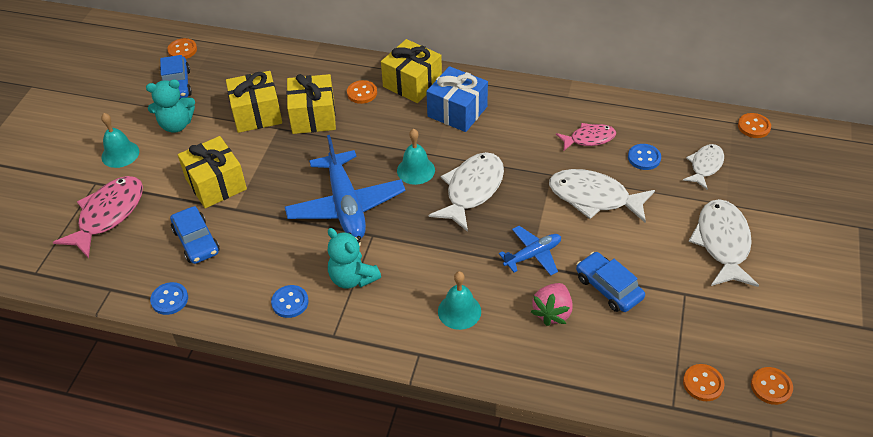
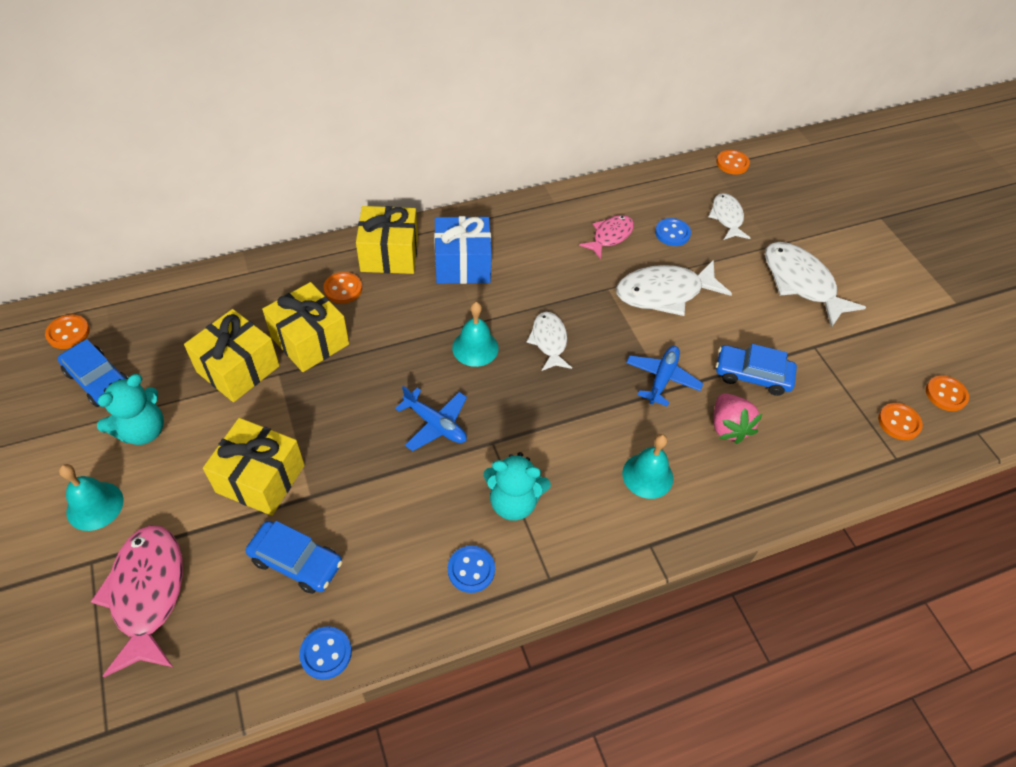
camera: 40 degrees left, 5 degrees up
(346, 205) = (435, 424): blue plane -> blue plane, size x0.55
(472, 190) = (549, 341): white fish -> white fish, size x0.60

